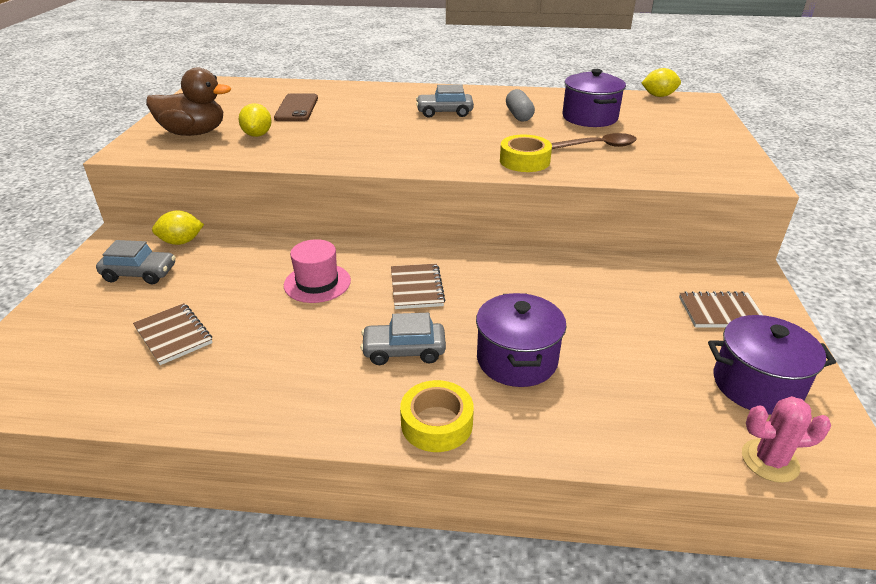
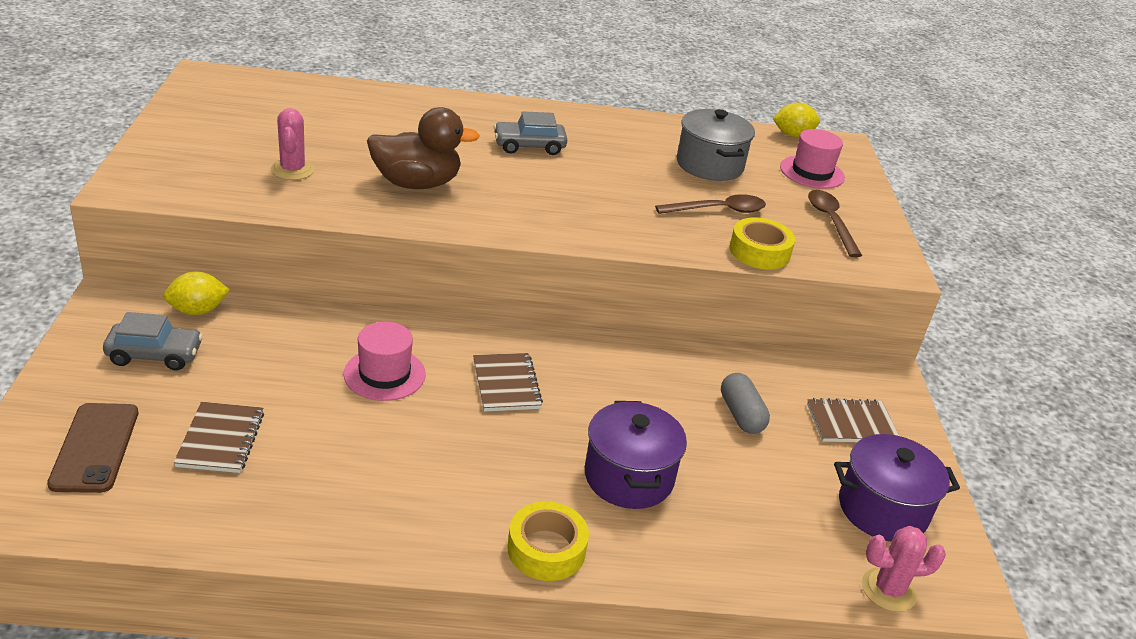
camera: 10 degrees left, 0 degrees up
(173, 335) = (221, 439): brown notebook -> brown notebook turned 45 degrees clockwise
(194, 133) = (206, 162): brown duck -> brown duck (417, 183)
(257, 135) = (292, 170): yellow lemon -> pink cactus
(297, 108) = (334, 128): brown phone -> brown phone (95, 447)
(404, 351) = (500, 464): grey car -> none
(519, 115) = (623, 157): grey capsule -> grey capsule (741, 415)
(524, 161) = (634, 228): yellow tape -> yellow tape (759, 252)
(589, 117) = (709, 165): purple pot -> grey pot
(675, 118) = (812, 172): none -> pink hat
(694, 150) = (830, 222): none -> brown spoon

